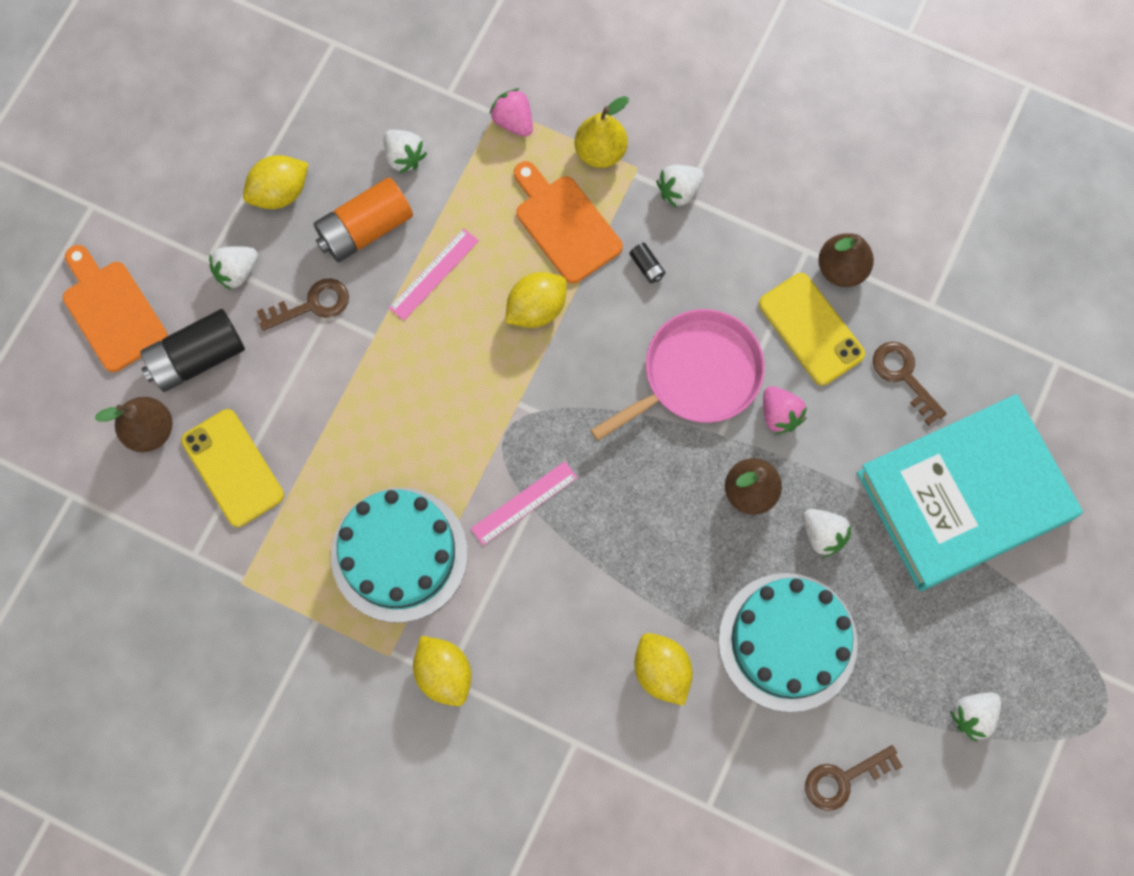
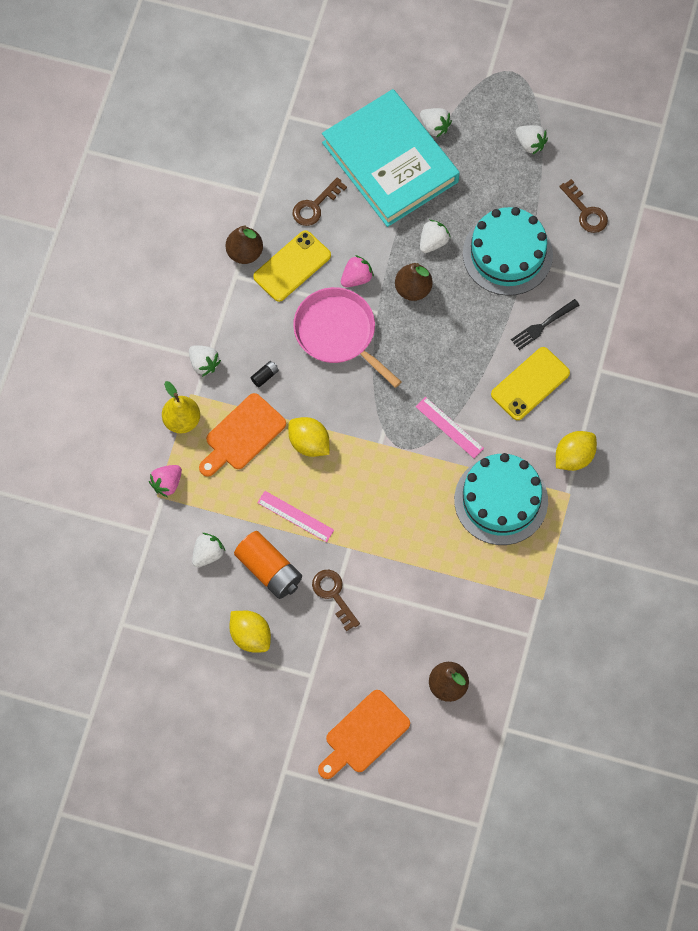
camera: 100 degrees left, 5 degrees down
(197, 358) = (388, 666): black battery -> none
(233, 468) = (463, 622): yellow phone -> yellow phone (530, 384)
(237, 272) = (318, 653): white strawberry -> white strawberry (435, 127)
(661, 671) = (543, 325): yellow lemon -> black fork

